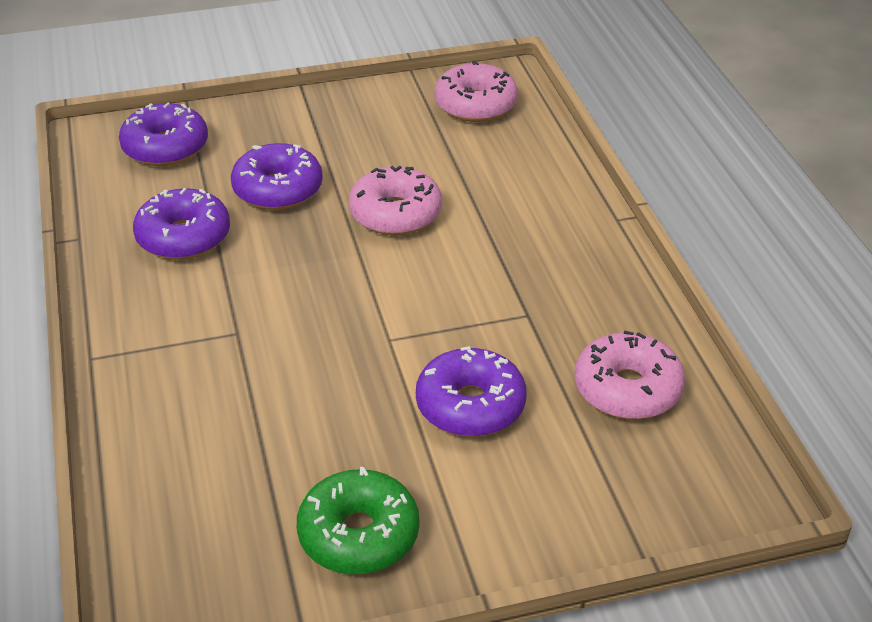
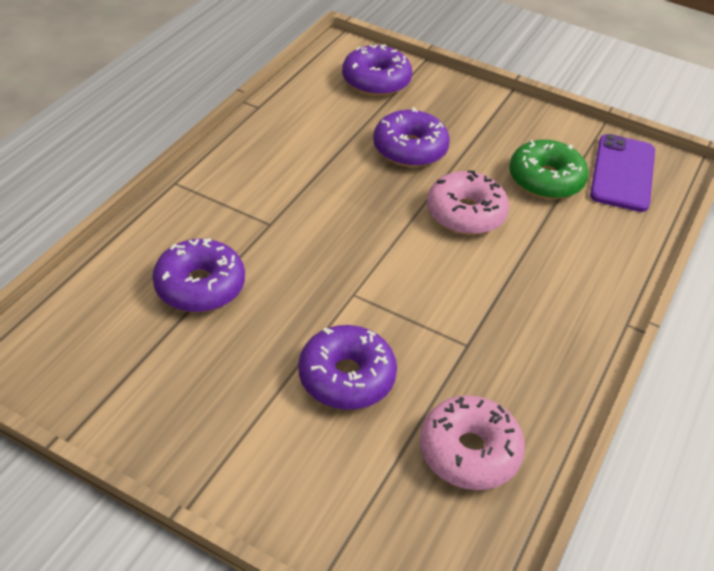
camera: 40 degrees right, 5 degrees up
(183, 237) = (315, 143): purple donut -> purple donut (200, 286)
(358, 535) = (173, 404): green donut -> green donut (545, 180)
(475, 105) = (622, 173): pink donut -> purple phone

